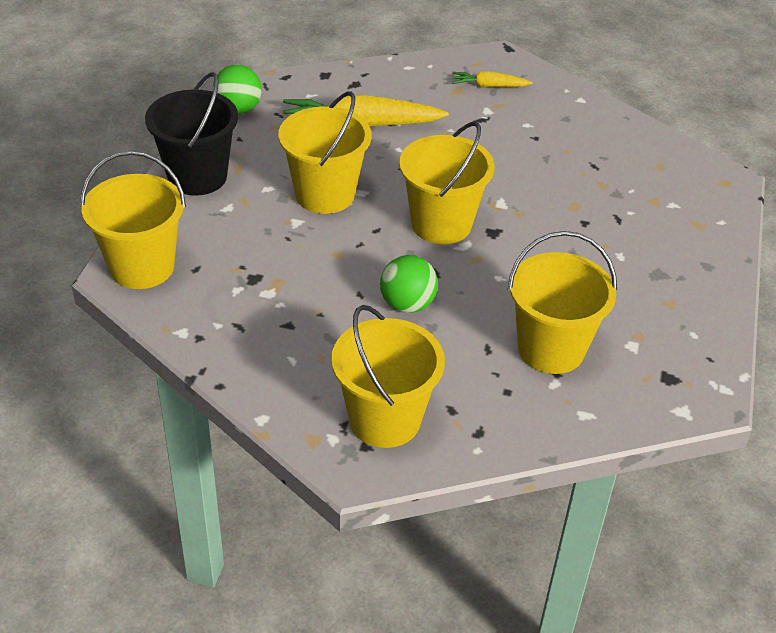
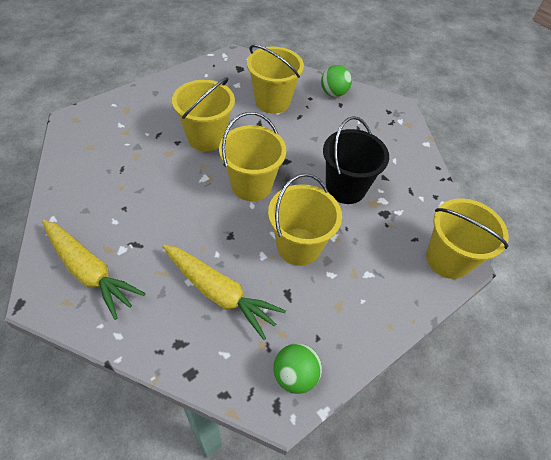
camera: 145 degrees left, 10 degrees up
(197, 177) = (373, 316): black bucket -> black bucket (345, 188)
(384, 419) = (372, 115): yellow bucket -> yellow bucket (206, 137)
(407, 304) = (315, 154): green ball -> green ball (333, 93)
(489, 86) = (90, 272): yellow carrot -> yellow carrot, size x1.96

